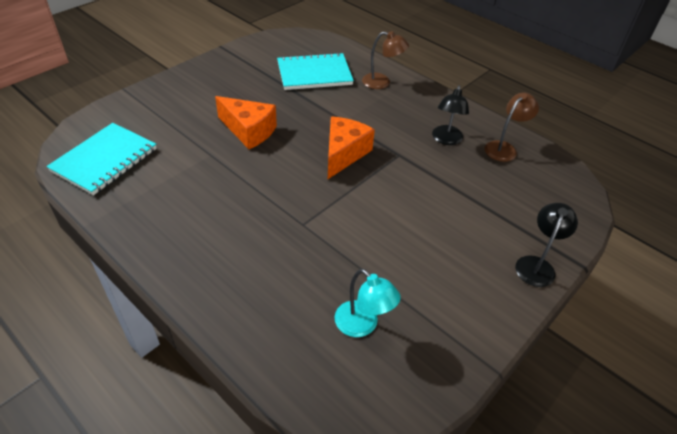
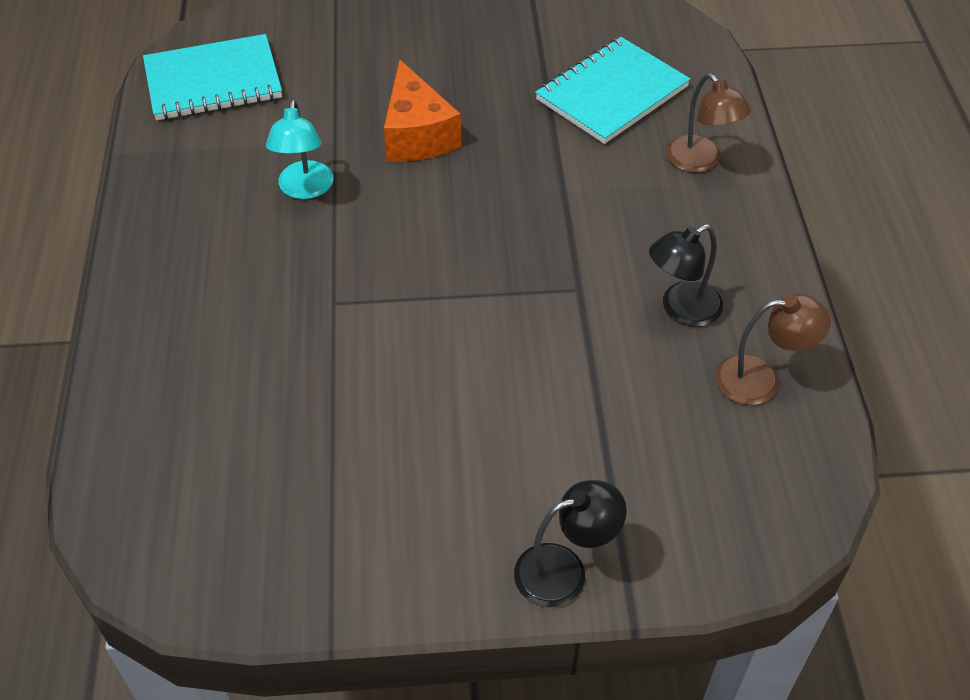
camera: 45 degrees right, 5 degrees up
(314, 74) = (611, 93): turquoise notebook -> turquoise notebook turned 75 degrees counterclockwise
(344, 154) = (501, 240): orange cheese -> none
(362, 325) = (250, 470): turquoise lamp -> turquoise lamp (304, 189)

